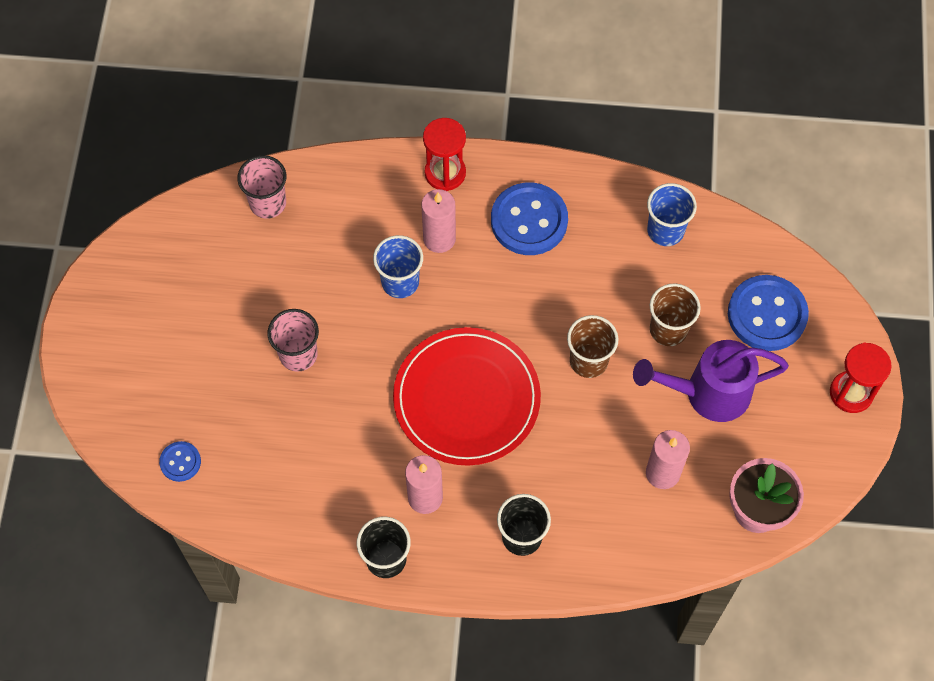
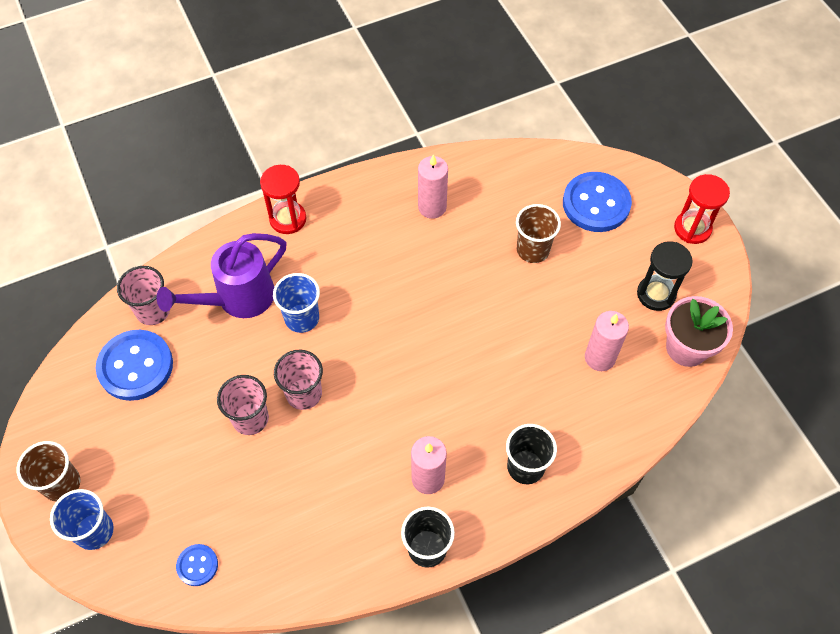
camera: 30 degrees left, 5 degrees down
(359, 357) = (304, 394): none -> pink cup
(439, 238) = (313, 270): pink candle -> pink candle (432, 207)
(466, 398) = (412, 381): red plate -> none
(529, 220) = (376, 223): blue button -> blue button (135, 366)
(588, 361) = (488, 303): brown cup -> brown cup (62, 484)
(665, 230) = (483, 181): blue cup -> blue cup (94, 531)
(708, 393) = (593, 281): purple watering can -> purple watering can (238, 298)
(764, 440) = (656, 294): none -> black hourglass

